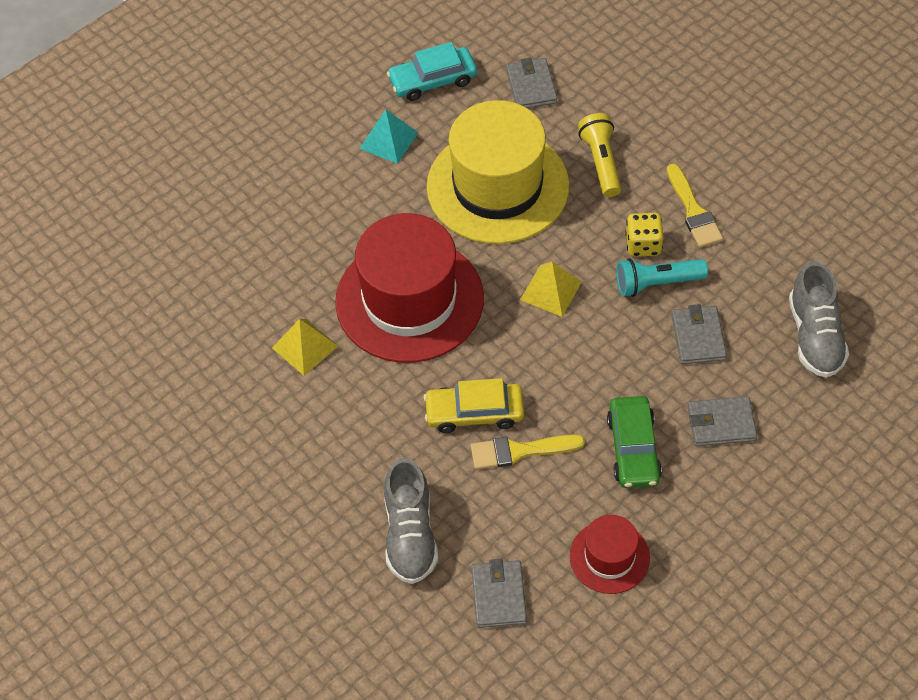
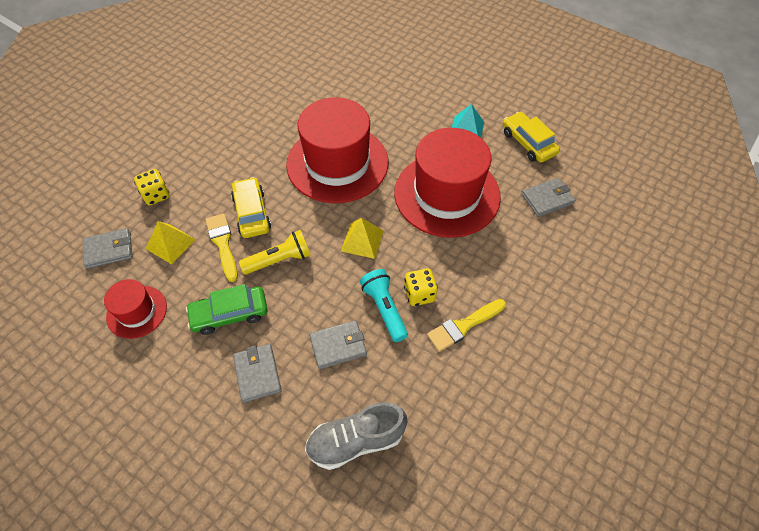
camera: 75 degrees right, 0 degrees up
(305, 347) = (292, 120): yellow pyramid -> yellow pyramid (170, 244)
(410, 534) = (156, 195): grey shoe -> yellow dice
(432, 80) = (528, 143): turquoise car -> yellow car
(497, 186) = (447, 194): yellow hat -> red hat
(601, 162) = (491, 254): yellow flashlight -> yellow flashlight (279, 260)

